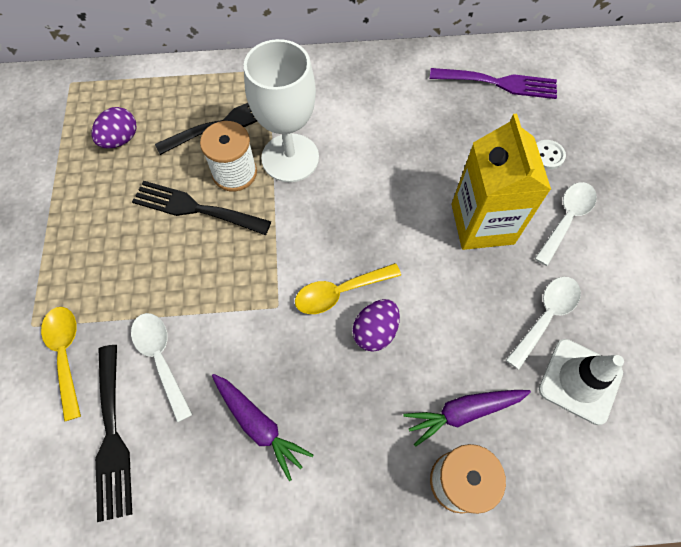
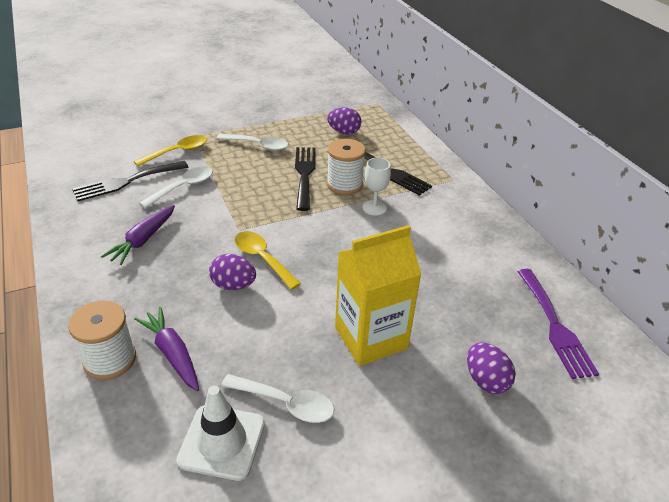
camera: 70 degrees right, 25 degrees down
(290, 158) = (374, 208): white goblet -> white goblet, size x0.49
(547, 155) = (486, 380): white button -> purple egg
(566, 219) = (411, 408): white spoon -> white spoon (258, 145)

